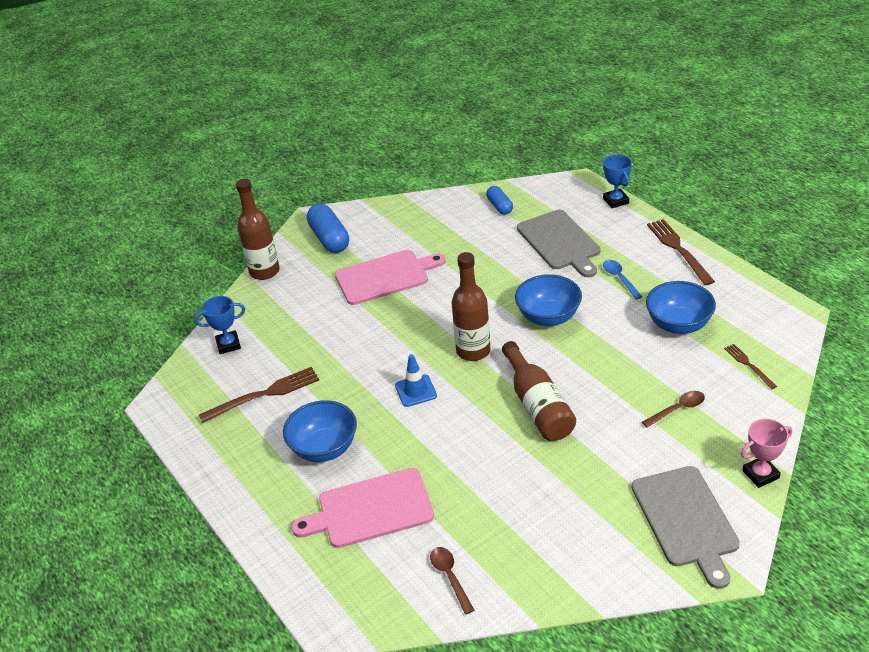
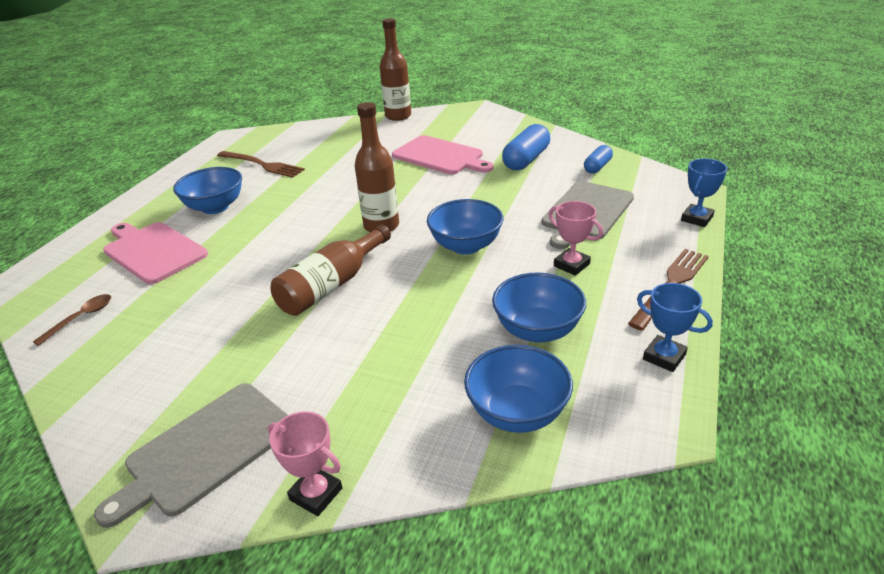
camera: 55 degrees right, 5 degrees down
(228, 345) = (307, 134): blue trophy -> blue trophy (664, 357)
(329, 239) = (462, 121): blue capsule -> blue capsule (526, 160)
(416, 391) = (308, 219): blue traffic cone -> none
(619, 278) = (571, 265): blue spoon -> pink trophy
(677, 409) = (390, 379): brown spoon -> none
(748, 365) = (517, 413): brown fork -> blue bowl

